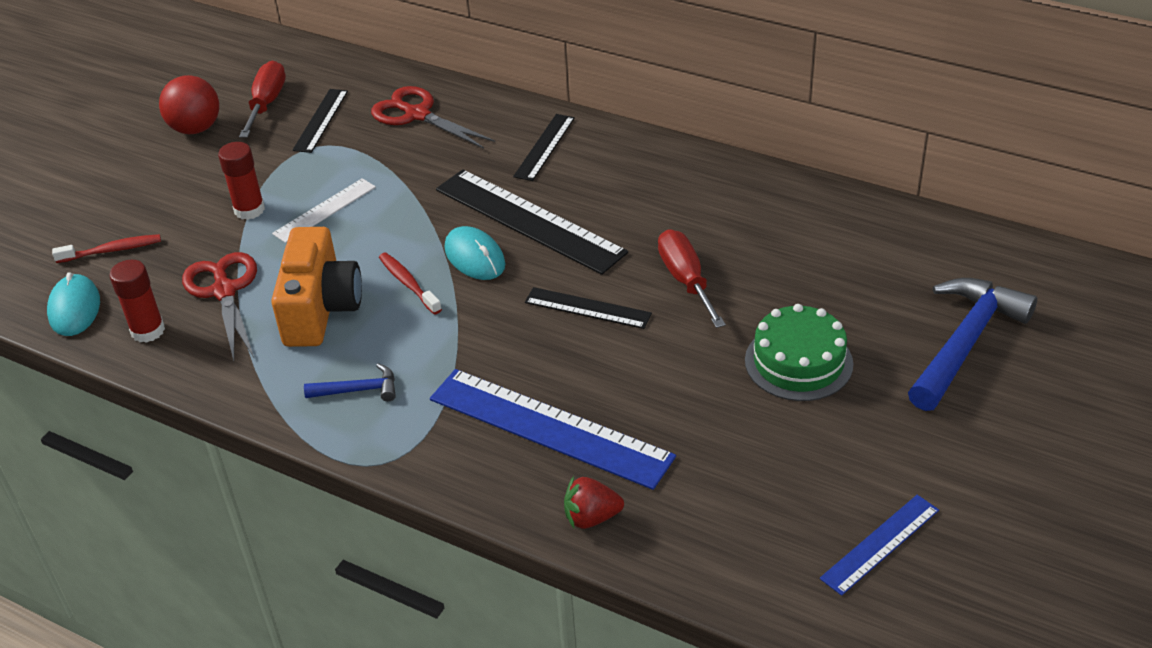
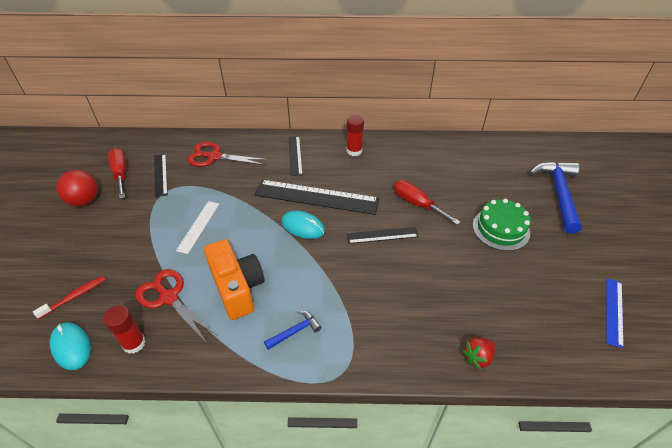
camera: 30 degrees left, 5 degrees up
(249, 210) = (151, 240): red glue stick -> red glue stick (354, 151)
(408, 283) = (277, 254): red toothbrush -> none
(550, 427) = (415, 312): blue ruler -> none

